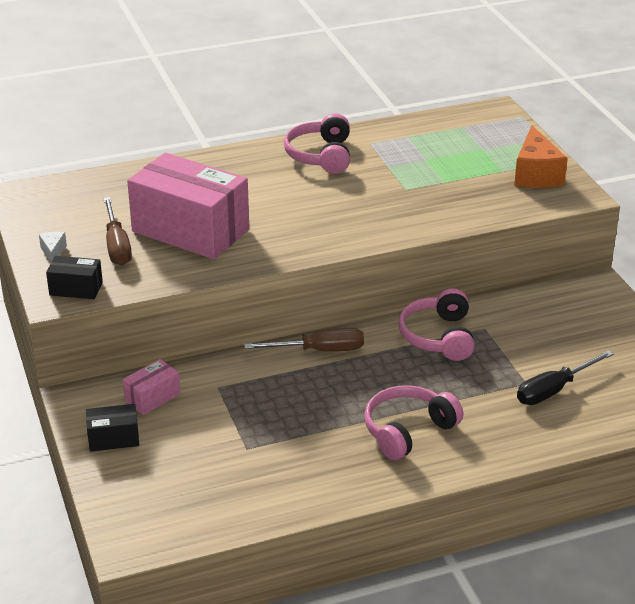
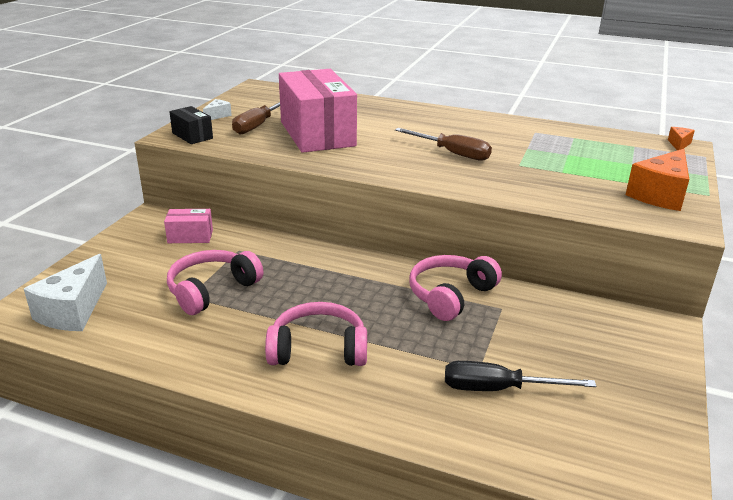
camera: 40 degrees right, 5 degrees down
(113, 438) = (128, 247): black box -> none
(173, 514) = (73, 311): none -> white cheese
(319, 351) = (342, 261): brown screwdriver -> brown screwdriver (452, 153)
(321, 156) = (483, 127): pink headphones -> pink headphones (212, 290)
(491, 110) = (679, 144): none -> orange cheese

